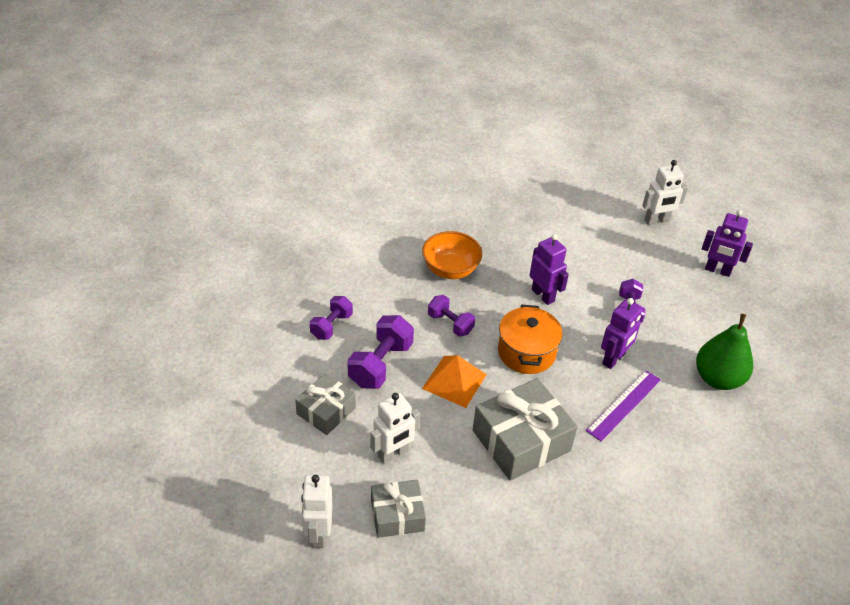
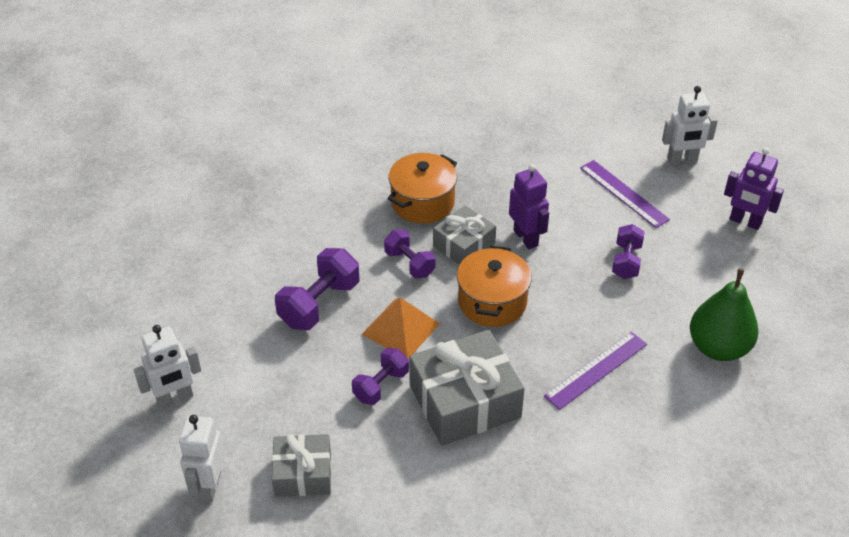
camera: 10 degrees right, 0 degrees up
(326, 411) = (246, 351): grey gift -> grey gift (464, 245)
(331, 326) = (272, 257): purple dumbbell -> purple dumbbell (381, 386)
(393, 454) = (313, 405): white robot -> white robot (175, 398)
(450, 269) = (422, 202): orange bowl -> orange pot
(614, 359) = (595, 316): purple robot -> none
(615, 252) = (623, 193): none -> purple ruler

